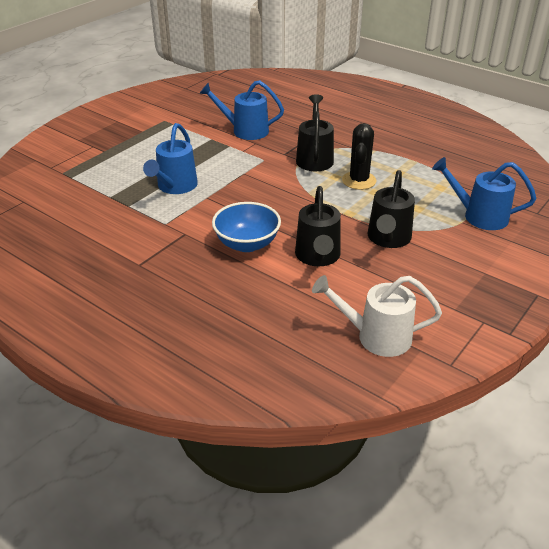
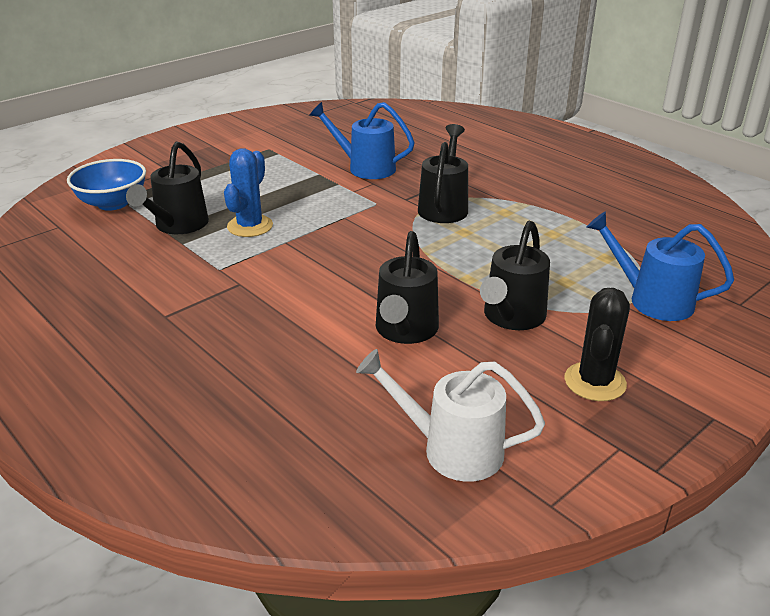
camera: 10 degrees right, 5 degrees down
(118, 192) = (177, 226): none -> black watering can
(175, 187) = (250, 226): blue watering can -> blue cactus
(247, 244) = (315, 304): blue bowl -> blue bowl (113, 203)
(359, 180) = (494, 239): black cactus -> black cactus (595, 382)

